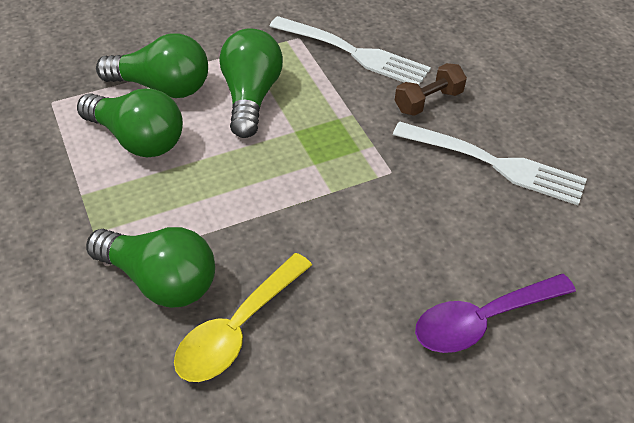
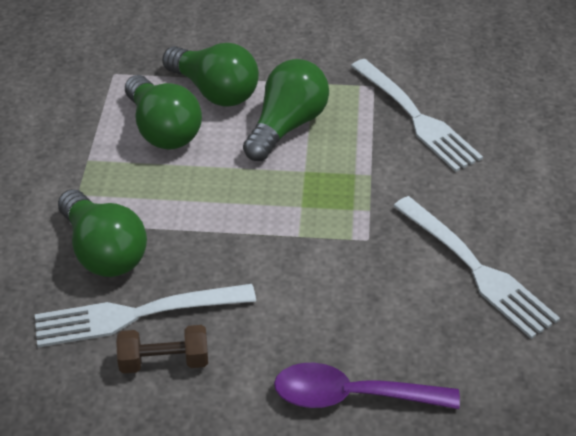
camera: 30 degrees right, 5 degrees down
(237, 329) = (137, 314): yellow spoon -> white fork
(428, 101) = (455, 188): brown dumbbell -> brown dumbbell (164, 362)

